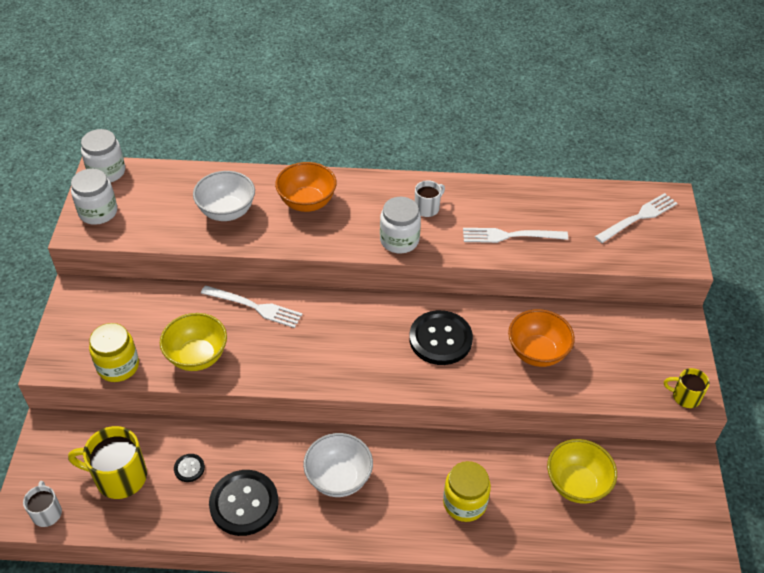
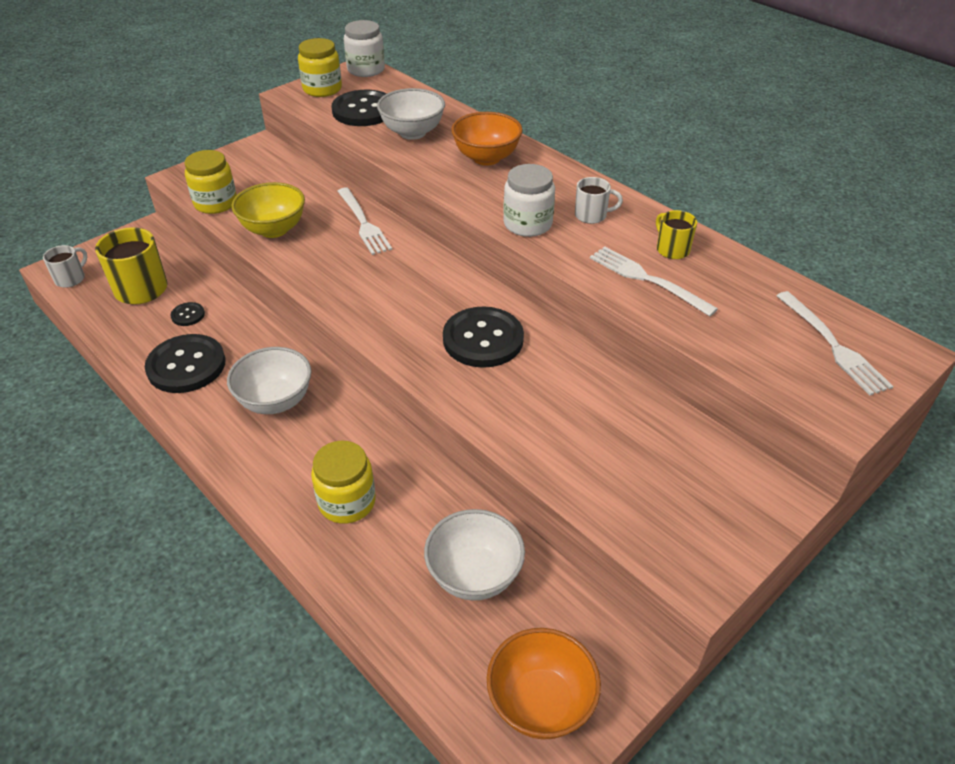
camera: 45 degrees right, 5 degrees down
(98, 212) = (322, 89): white jar -> yellow jar
(162, 213) = (364, 110): none -> black button
(537, 352) = (564, 411): orange bowl -> orange bowl (540, 702)
(576, 484) = (474, 575): yellow bowl -> white bowl
(639, 217) = (834, 346): white fork -> white fork turned 60 degrees clockwise
(685, 396) = (685, 570): yellow mug -> yellow mug (672, 249)

